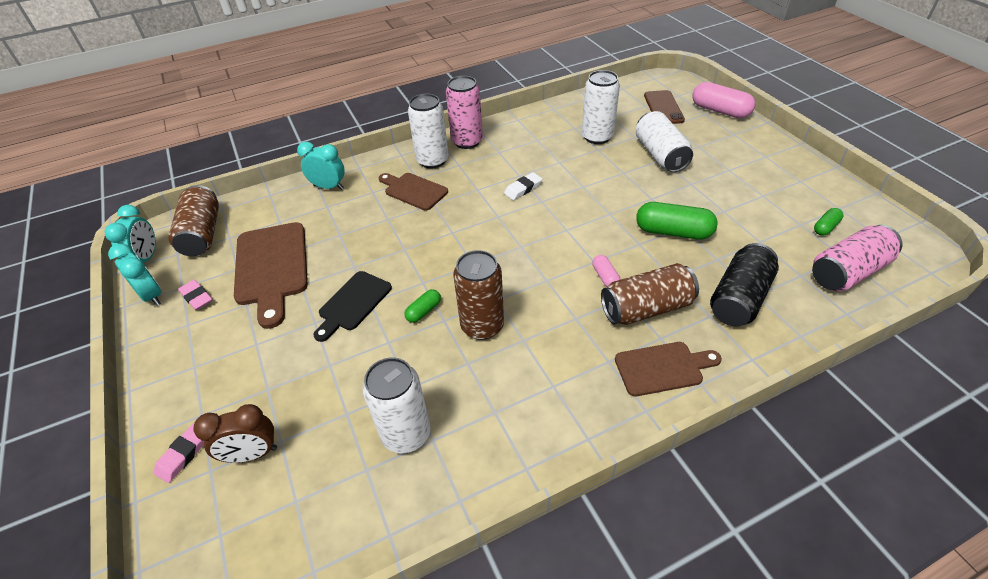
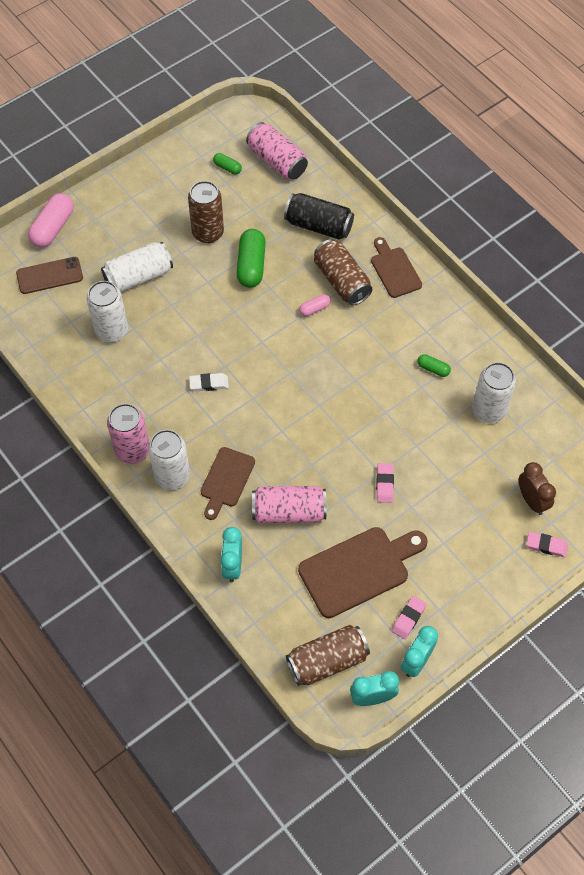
camera: 105 degrees left, 15 degrees up
(353, 303) = (384, 484): black cutting board -> pink eraser
(360, 227) = (289, 512): none -> pink can
(424, 311) = (380, 428): green capsule -> green capsule (433, 369)
(482, 326) = (385, 384): brown can -> brown can (208, 233)
(523, 189) = (209, 384): white eraser -> white eraser turned 45 degrees counterclockwise

